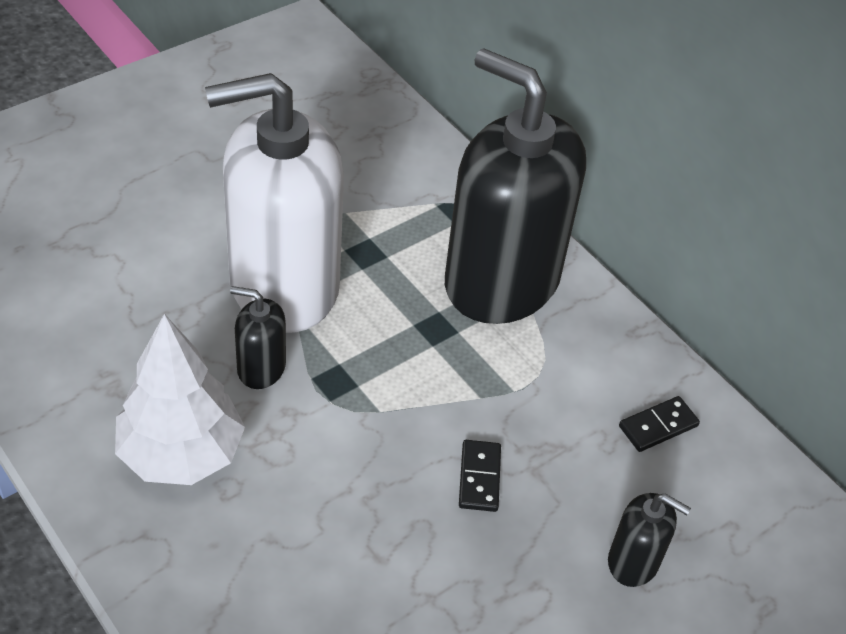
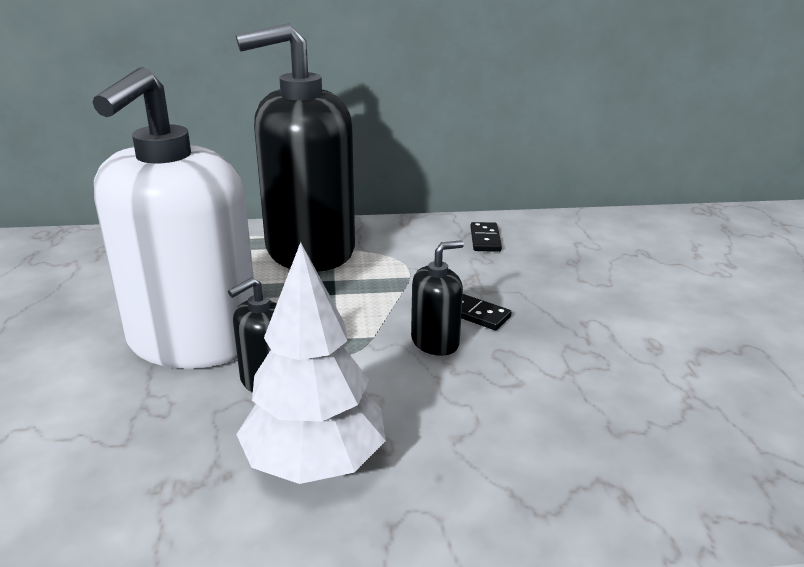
camera: 55 degrees left, 20 degrees down
(633, 561) = (586, 281): black soap dispenser -> black soap dispenser (435, 342)

